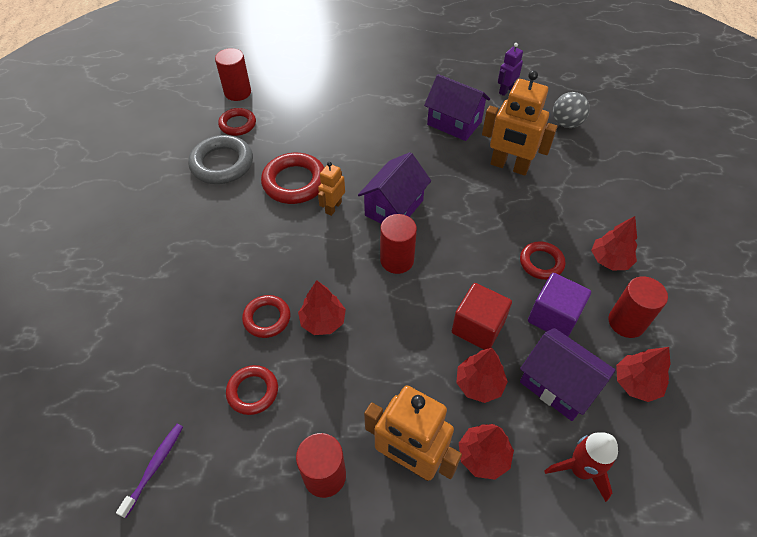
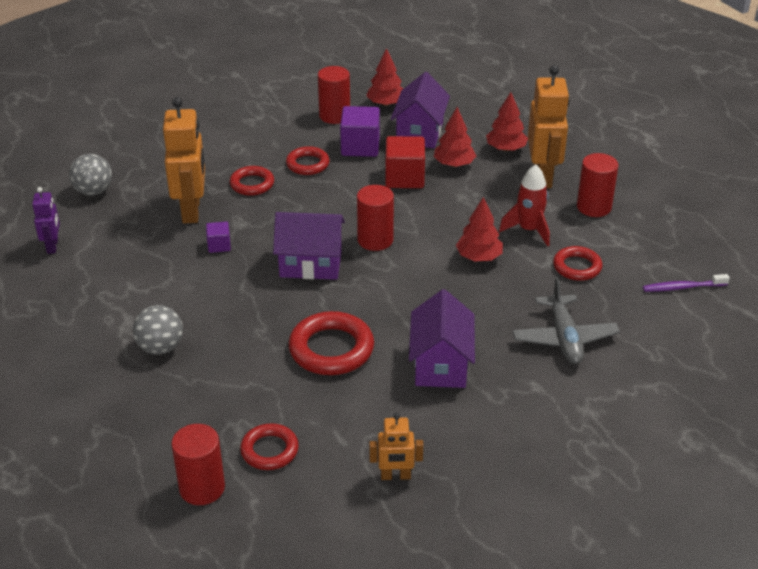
camera: 120 degrees left, 15 degrees down
(185, 322) = (564, 338): none -> grey plane
(222, 164) = (350, 426): grey ring -> none
(267, 318) = (509, 290): red ring -> red ring (252, 184)
(333, 207) = (344, 305): orange robot -> orange robot (395, 476)
(363, 108) = (160, 347): none -> grey ball
(453, 167) = (219, 245): none -> purple cube
(454, 123) = (142, 266): purple house -> purple house (441, 364)
(505, 90) = (53, 246): purple robot -> purple robot turned 105 degrees counterclockwise
(580, 469) = (474, 113): red rocket -> red rocket (528, 230)
(610, 260) = (275, 133): red tree -> none

